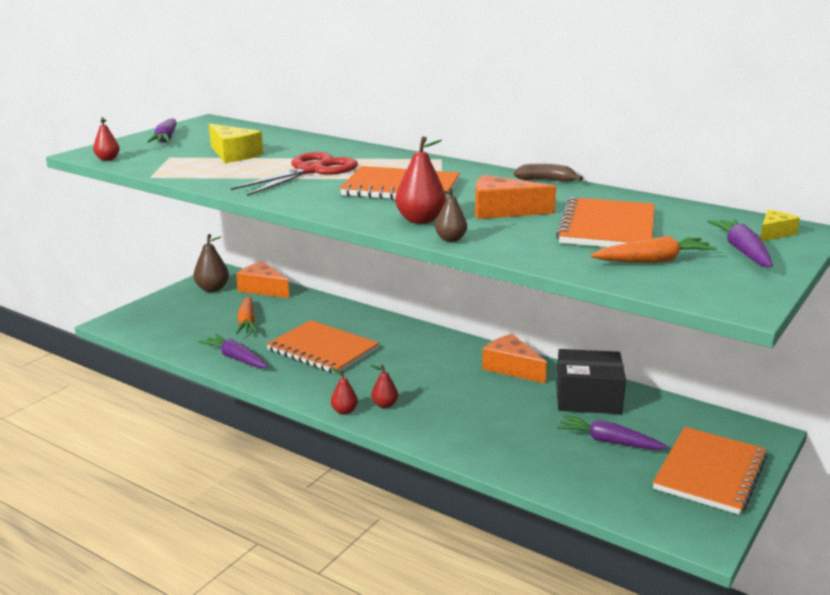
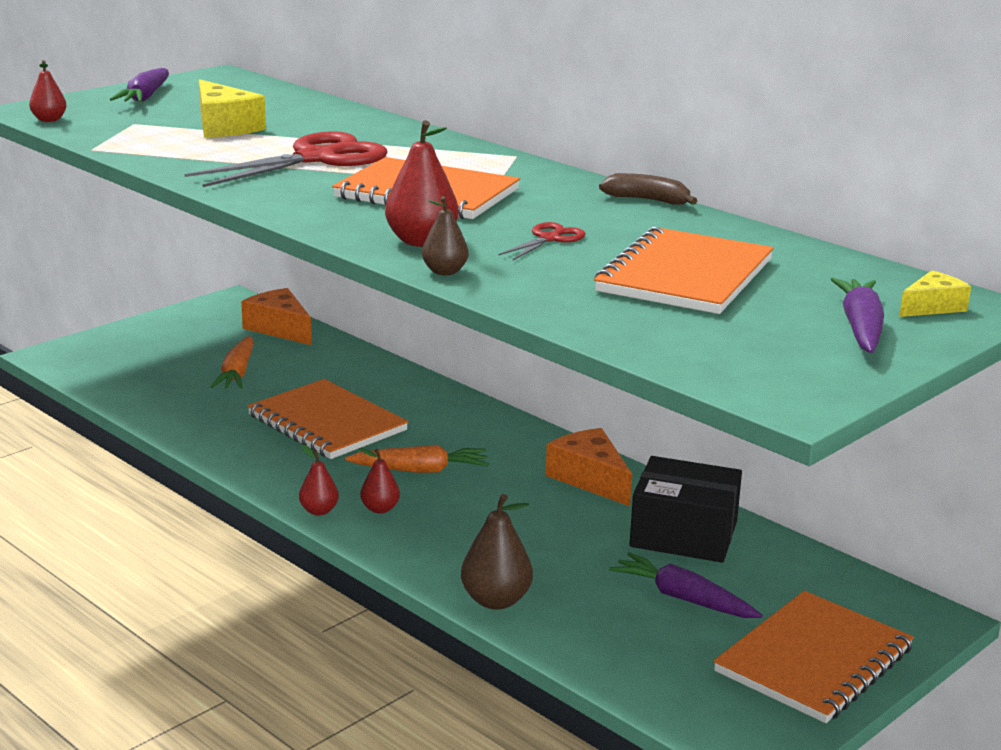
camera: 10 degrees right, 0 degrees up
(212, 289) = (208, 321): brown pear -> brown pear (496, 600)
(235, 358) = (199, 421): purple carrot -> none
(502, 211) = (549, 239): orange cheese -> red scissors
(653, 261) = (715, 328): orange carrot -> orange carrot (421, 470)

